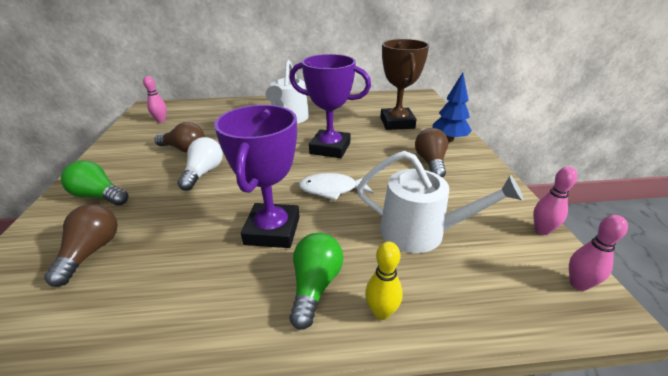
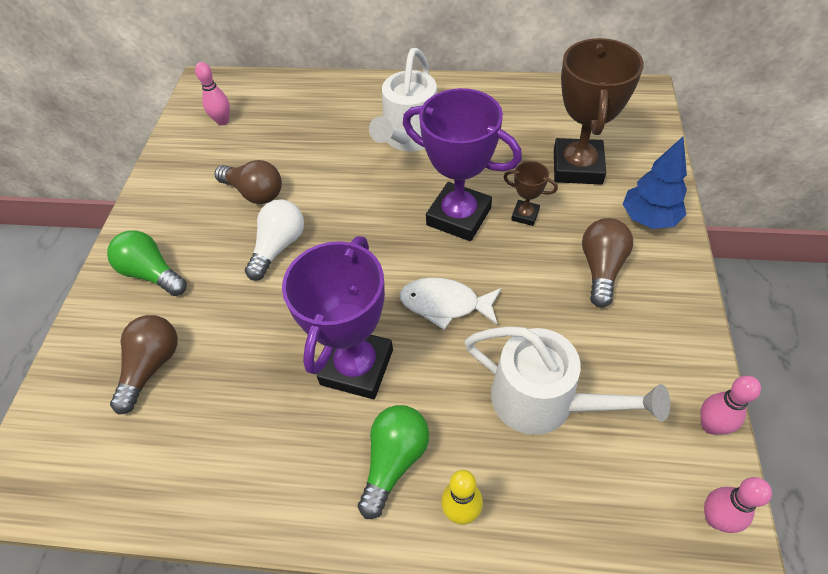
camera: 15 degrees right, 20 degrees up
(373, 144) = (525, 215): none -> brown trophy

